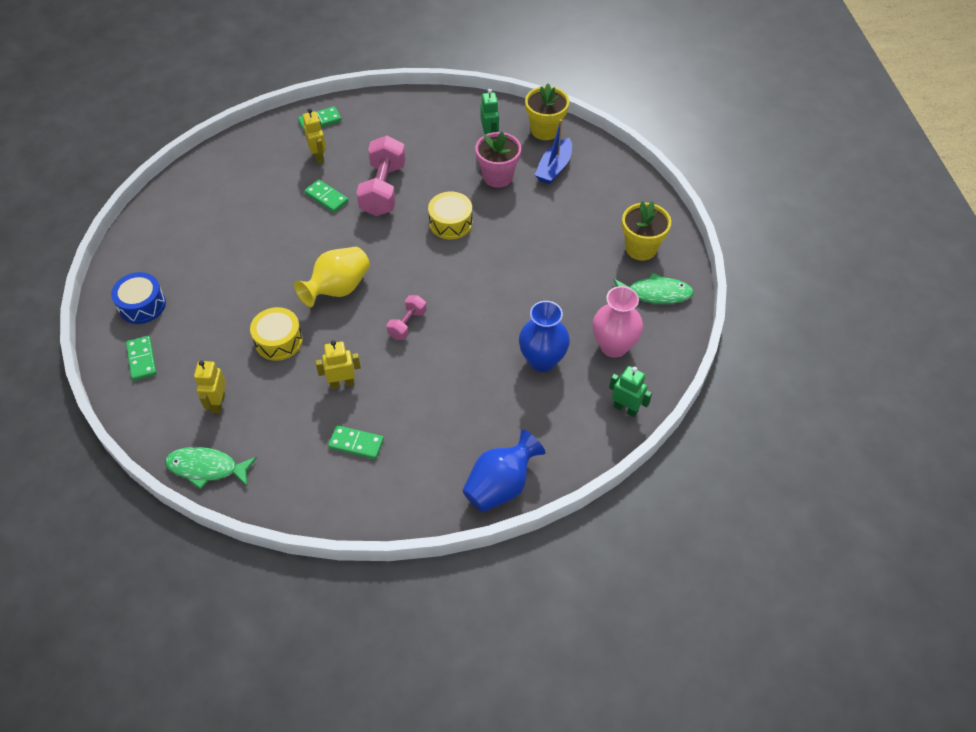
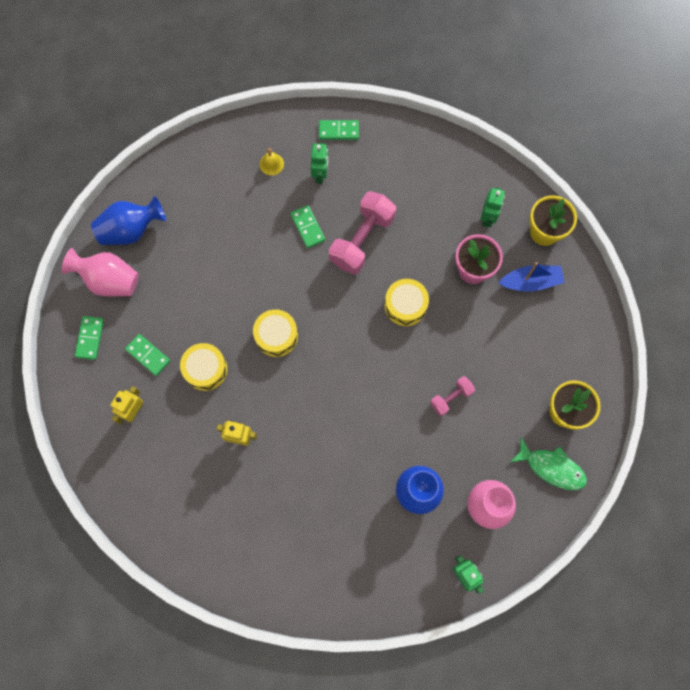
camera: 25 degrees right, 20 degrees up
(142, 305) = (109, 280): blue drum -> pink vase
(207, 468) = (103, 471): green fish -> none
(267, 163) = (271, 164): none -> yellow bell
(318, 156) = (320, 174): yellow robot -> green robot
(338, 289) = (276, 336): yellow vase -> yellow drum
(356, 444) = (227, 503): green domino -> green domino (148, 355)
(407, 324) = (319, 401): pink dumbbell -> pink dumbbell (451, 398)
(500, 486) = (324, 598): blue vase -> blue vase (131, 230)
(554, 168) = (530, 282): blue boat -> blue boat turned 150 degrees counterclockwise

